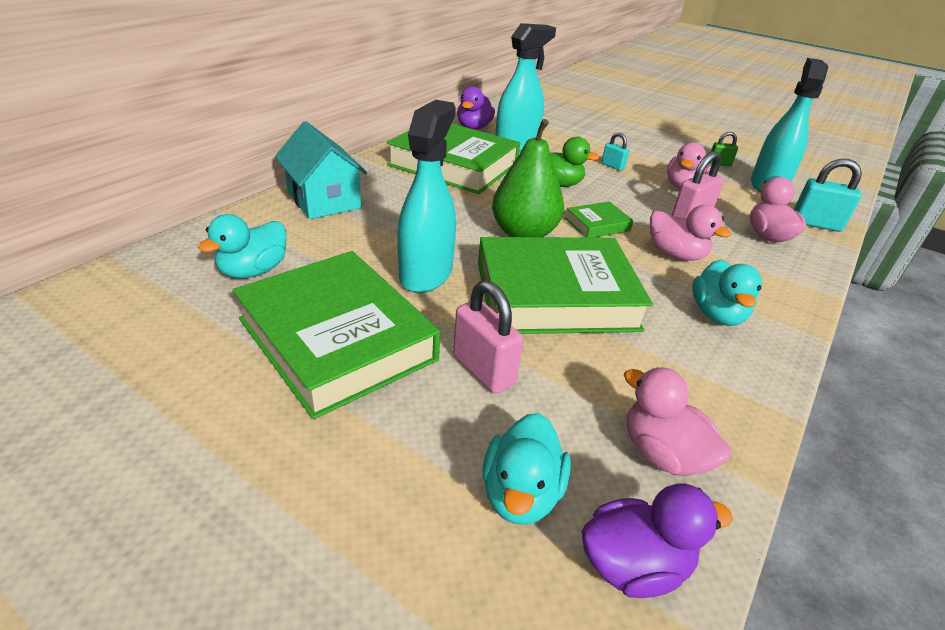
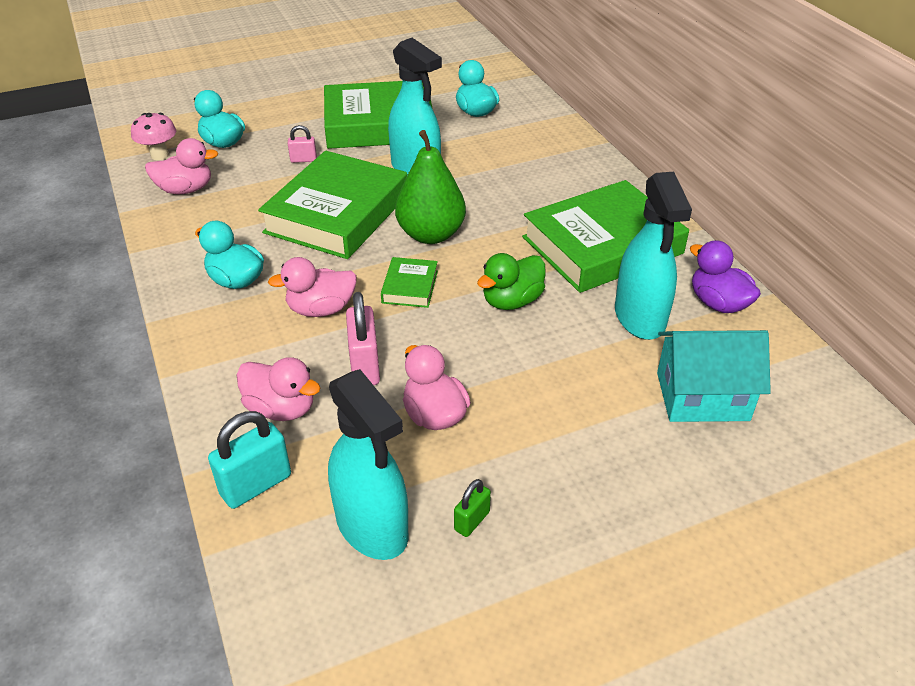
camera: 125 degrees right, 5 degrees up
(323, 200) = (563, 154): turquoise house -> turquoise house (702, 396)
(483, 370) = (303, 160): pink padlock -> pink padlock, size x0.57
(612, 166) = (531, 378): turquoise padlock -> none
(634, 565) = (159, 155): purple duck -> pink mushroom

